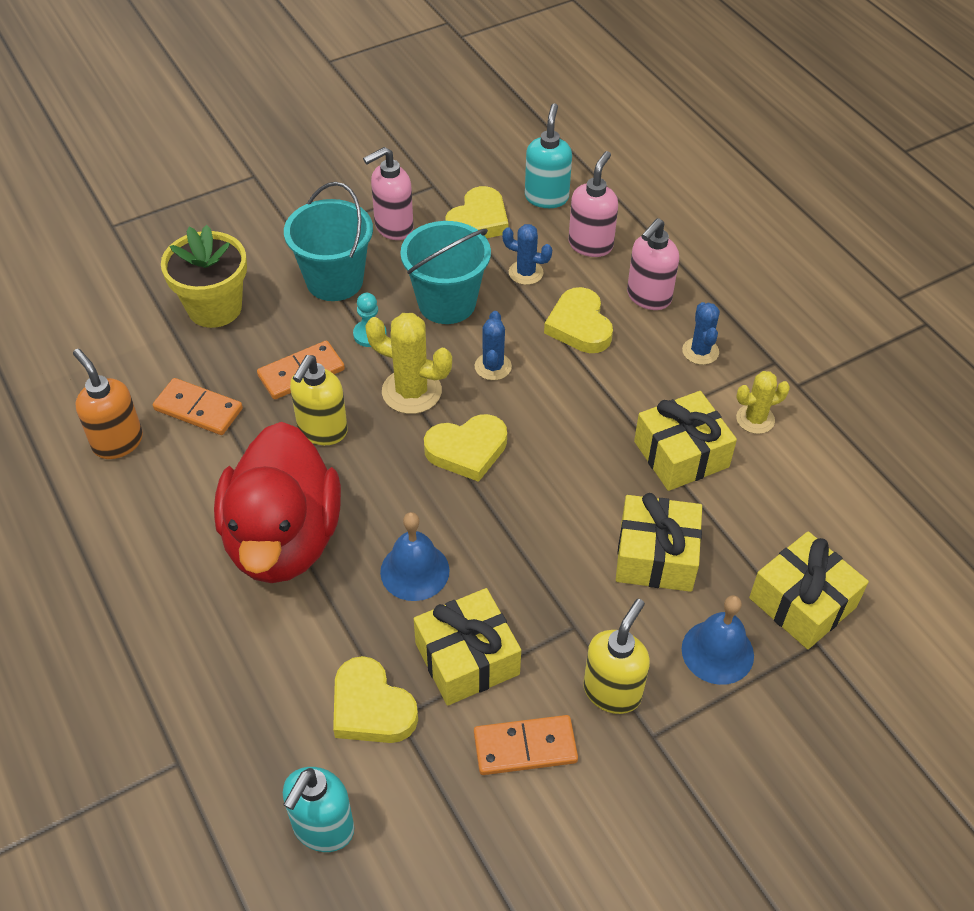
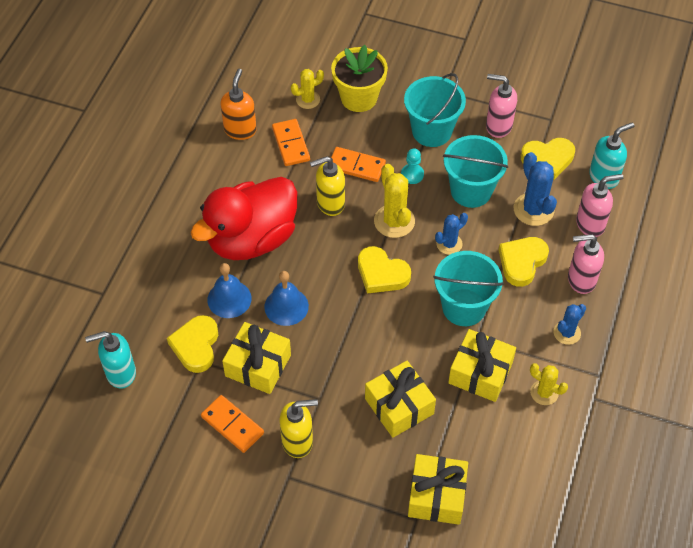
camera: 50 degrees right, 5 degrees up
(158, 352) = (308, 100): none -> yellow cactus
(526, 273) = (533, 209): blue cactus -> blue cactus, size x1.59
(585, 410) = (464, 307): none -> turquoise bucket
(717, 652) = (366, 474): blue bell -> blue bell (229, 299)

